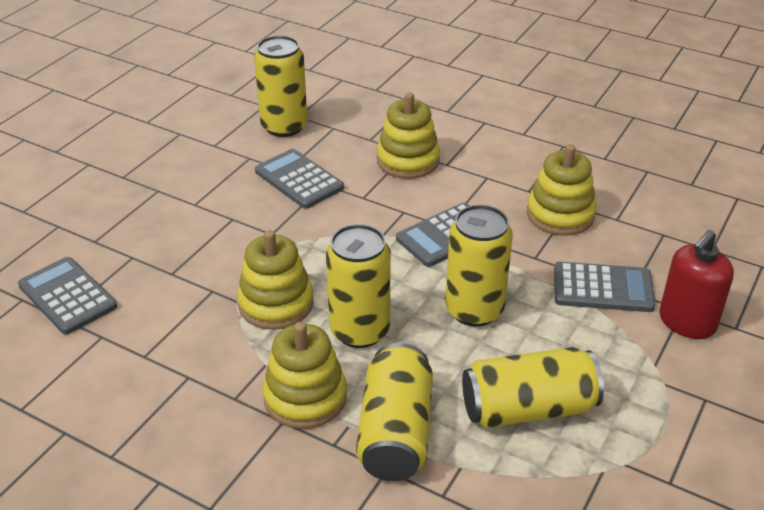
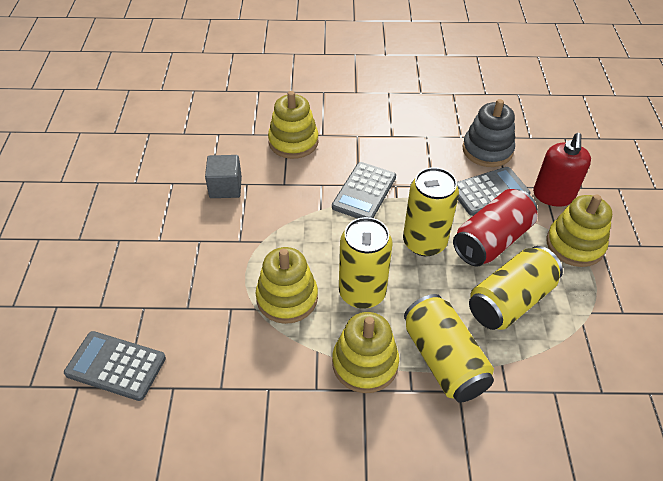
camera: 30 degrees left, 10 degrees up
(284, 126) = (179, 146): yellow can -> none
(299, 180) = (225, 187): grey calculator -> grey cube
(560, 215) = (424, 147): yellow stacking toy -> yellow stacking toy (574, 245)
(560, 339) = (491, 241): none -> red can
(639, 244) = (487, 150): none -> grey stacking toy

